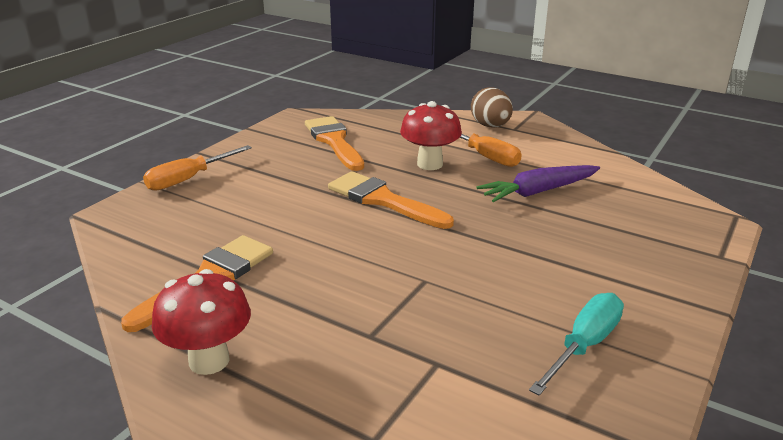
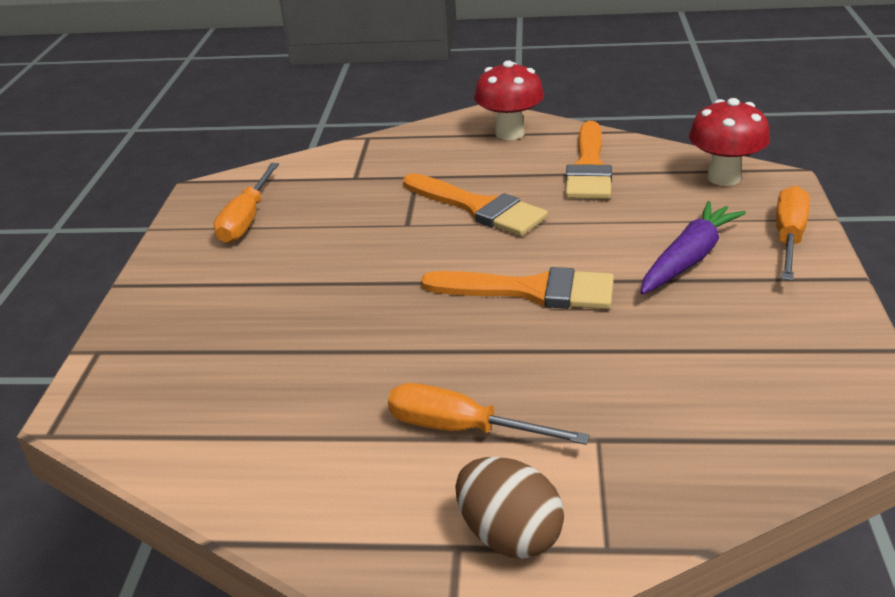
camera: 155 degrees right, 5 degrees up
(334, 141) = (726, 370): orange brush -> orange brush (478, 208)
(430, 164) = (531, 376): red mushroom -> red mushroom (724, 177)
(538, 191) = (341, 378): purple carrot -> purple carrot (689, 258)
(584, 345) = (247, 219): turquoise screwdriver -> orange screwdriver

